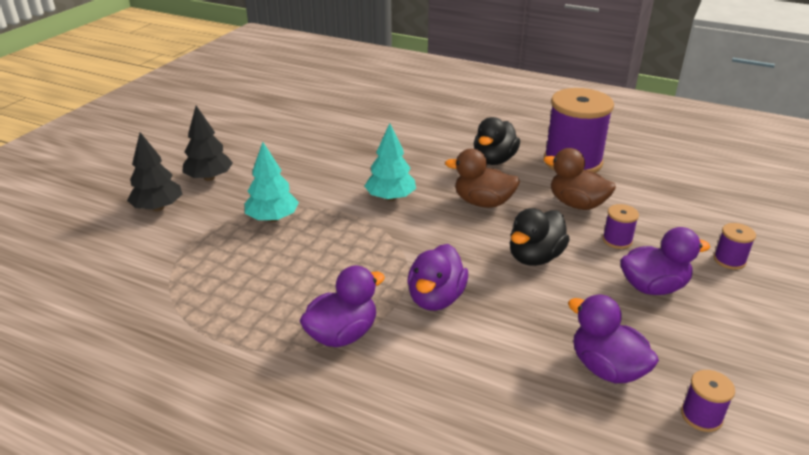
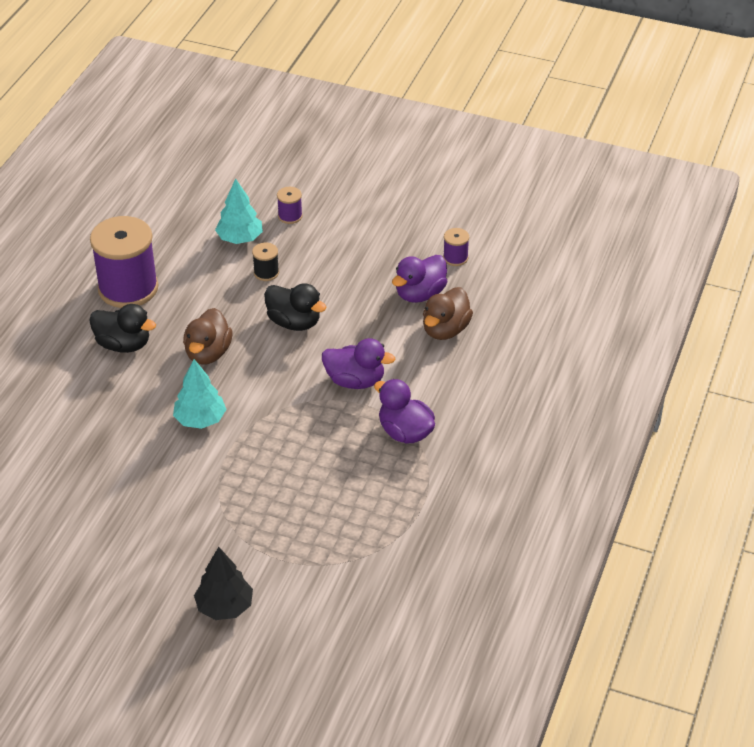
camera: 95 degrees left, 10 degrees up
(209, 178) = (159, 578): black tree -> none
(272, 218) = (242, 505): turquoise tree -> turquoise tree (240, 239)
(576, 204) = (209, 292): brown duck -> brown duck (445, 330)
(617, 240) = (266, 273): purple spool -> black spool
(653, 287) = (328, 261): purple duck -> none

